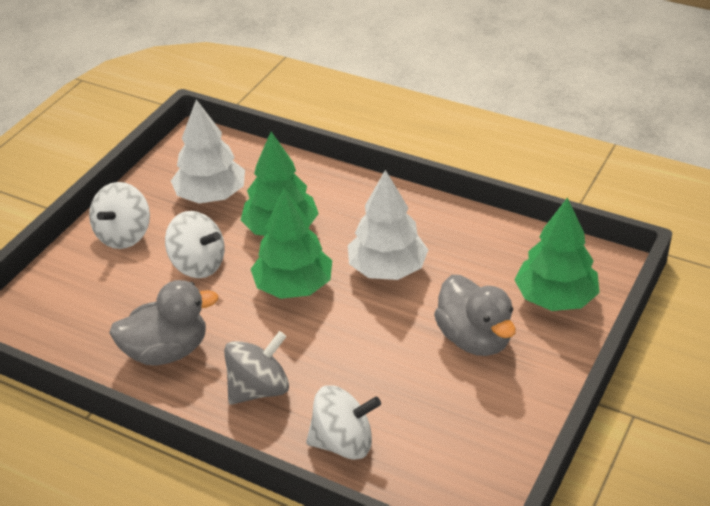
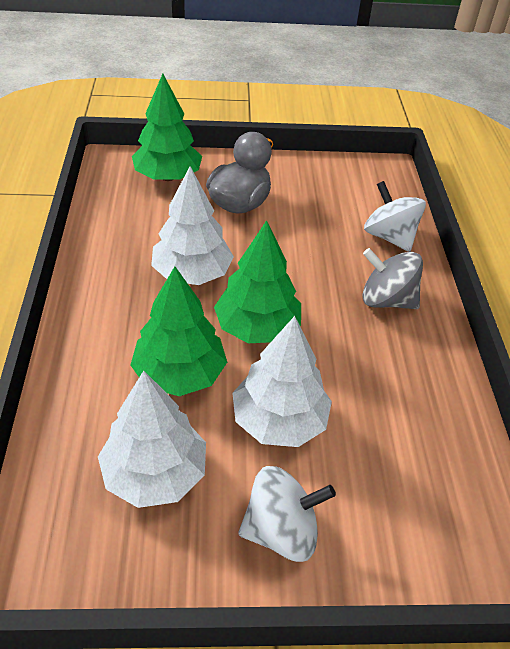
camera: 125 degrees left, 5 degrees up
(167, 351) = (404, 383): grey duck -> none
(198, 265) = (279, 420): white spinning top -> white tree

